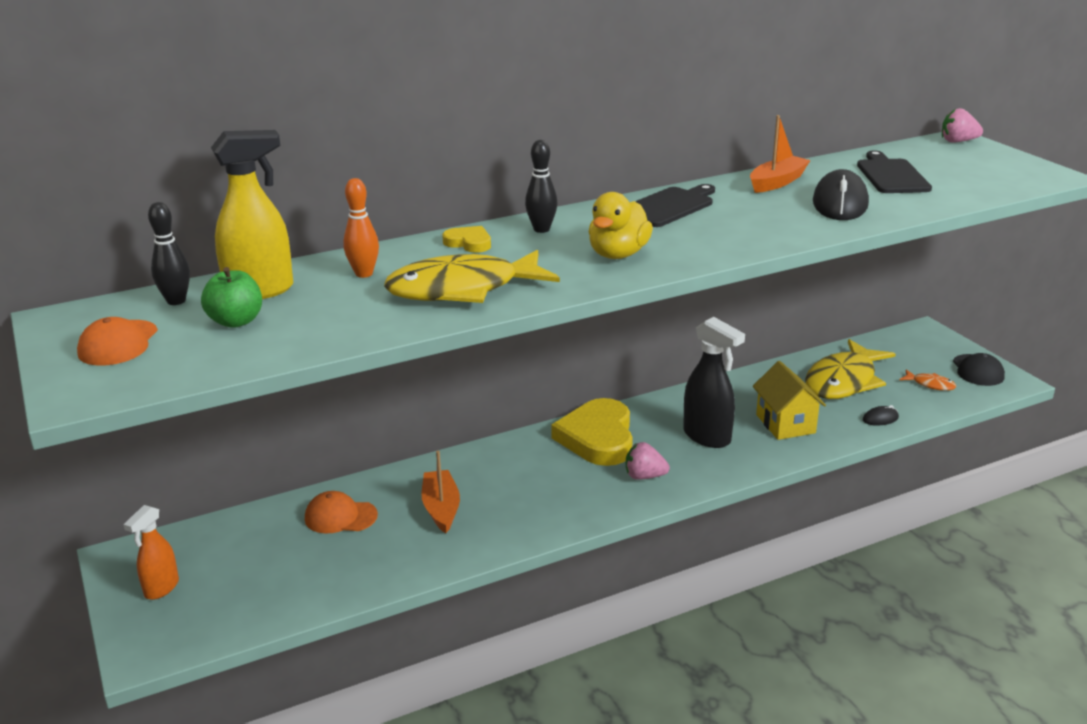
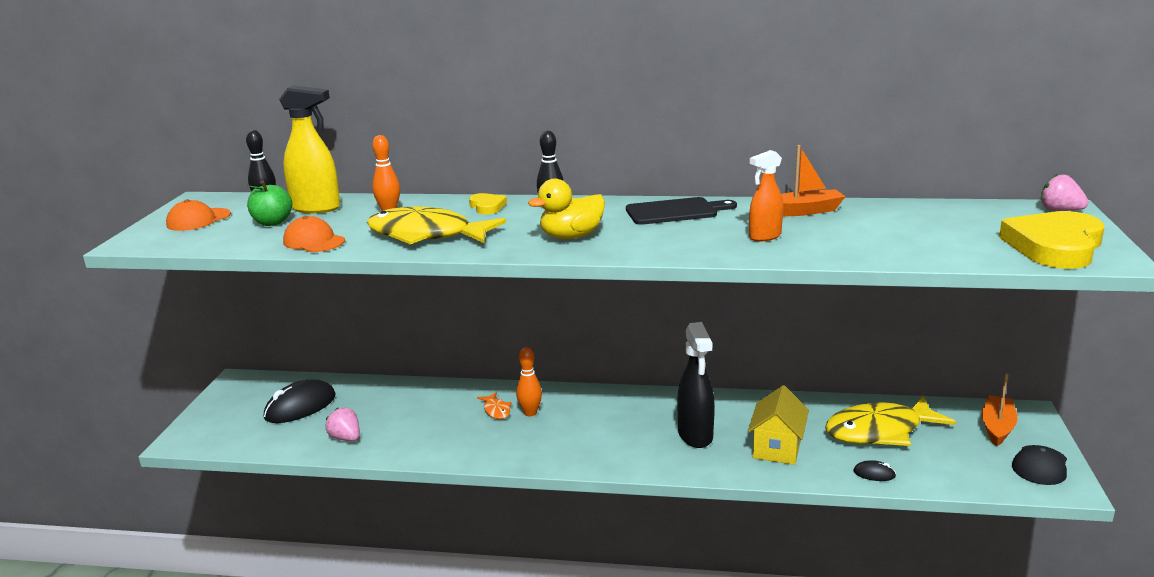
camera: 35 degrees right, 5 degrees down
(161, 588) = (234, 407): orange spray bottle -> orange spray bottle (764, 236)
(340, 517) = (376, 401): orange cap -> orange cap (314, 241)
(441, 508) = (441, 418): orange boat -> orange boat (997, 427)
(528, 470) = (530, 413): none -> orange bowling pin
(598, 438) = (608, 407): yellow heart -> yellow heart (1054, 246)
(644, 476) = (607, 447): pink strawberry -> pink strawberry (346, 438)
(840, 203) = (828, 238): black mouse -> black mouse (300, 407)
(891, 175) = (925, 226): black cutting board -> none
(930, 384) = (968, 461): orange fish -> orange fish (496, 410)

